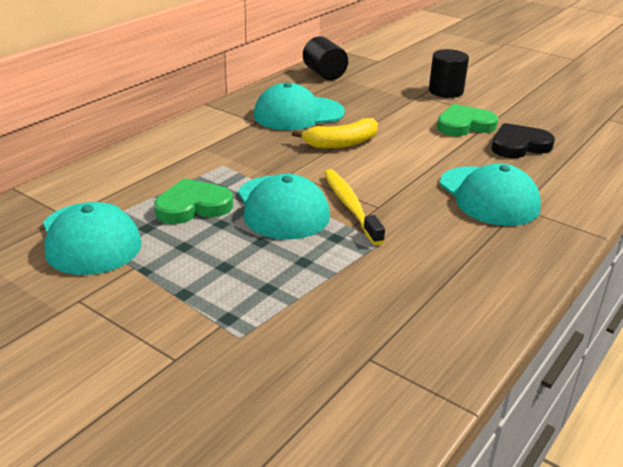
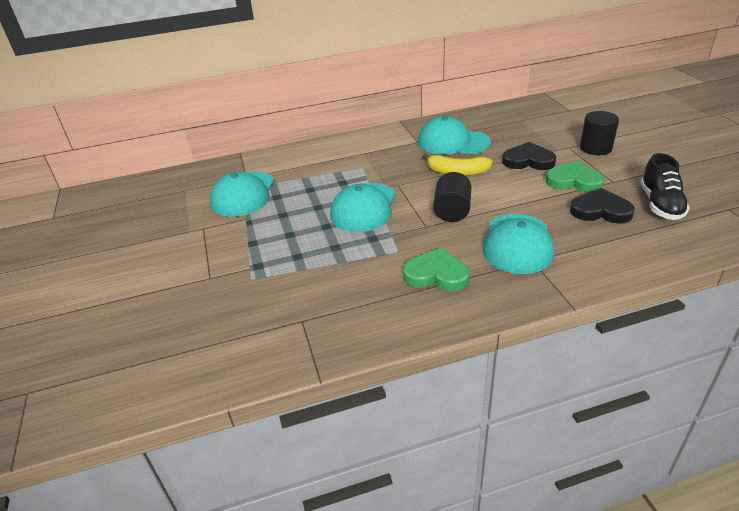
camera: 40 degrees right, 5 degrees up
(193, 206) = (314, 191): green heart -> green heart (436, 274)
(324, 74) = (510, 113): black cylinder -> black cylinder (452, 211)
(350, 206) = (407, 220): yellow toothbrush -> none
(399, 116) = (528, 160): none -> black heart
(557, 128) = (660, 204): none -> black shoe

